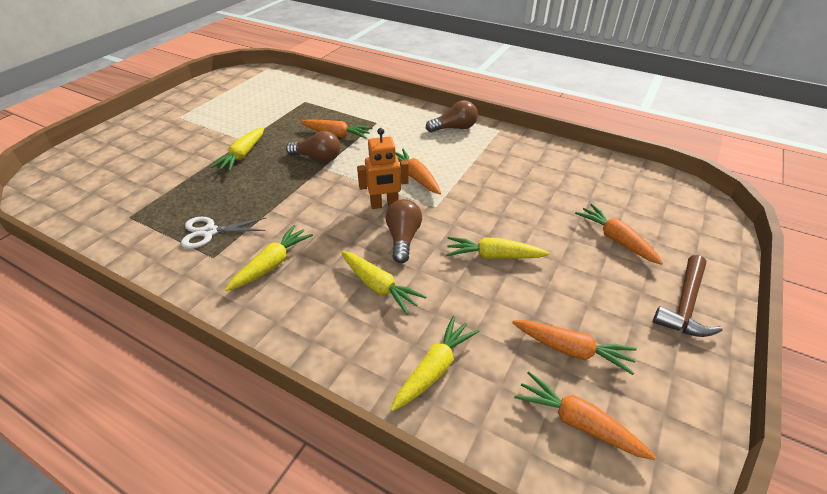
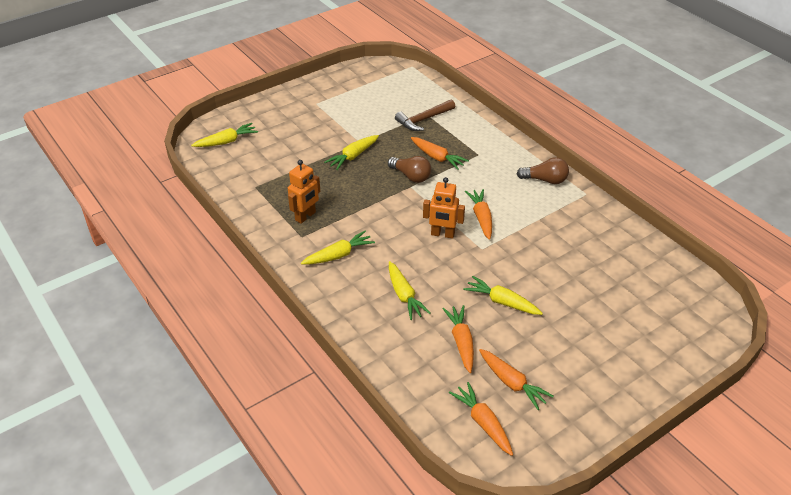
camera: 25 degrees right, 0 degrees up
(209, 232) = (305, 216): white scissors -> orange robot
(403, 238) = (441, 266): brown light bulb -> none
(434, 369) = (411, 360): yellow carrot -> yellow carrot (226, 141)
(616, 239) = (611, 322): orange carrot -> orange carrot (461, 342)
(685, 305) = (623, 386): brown hammer -> brown hammer (423, 120)

